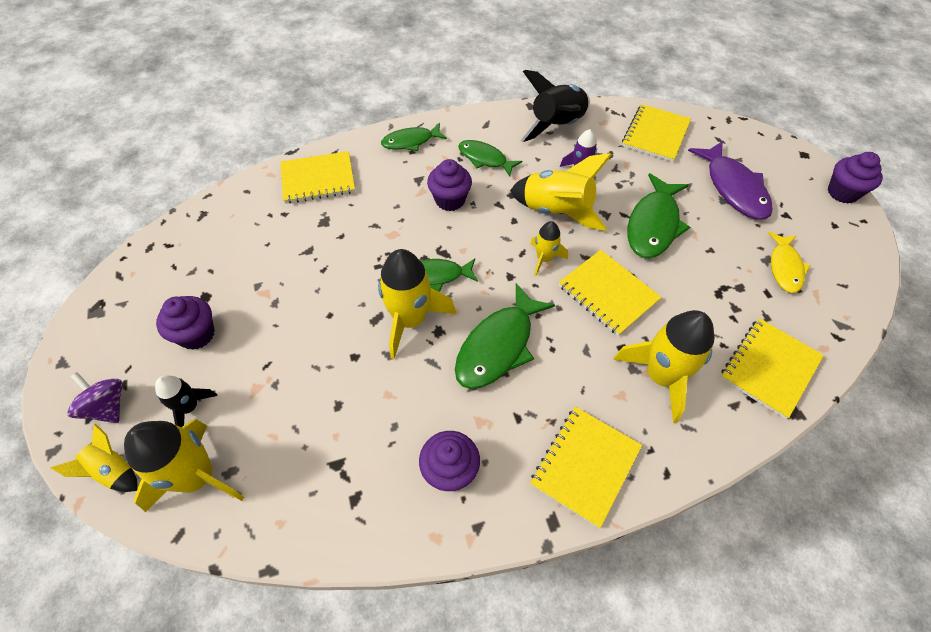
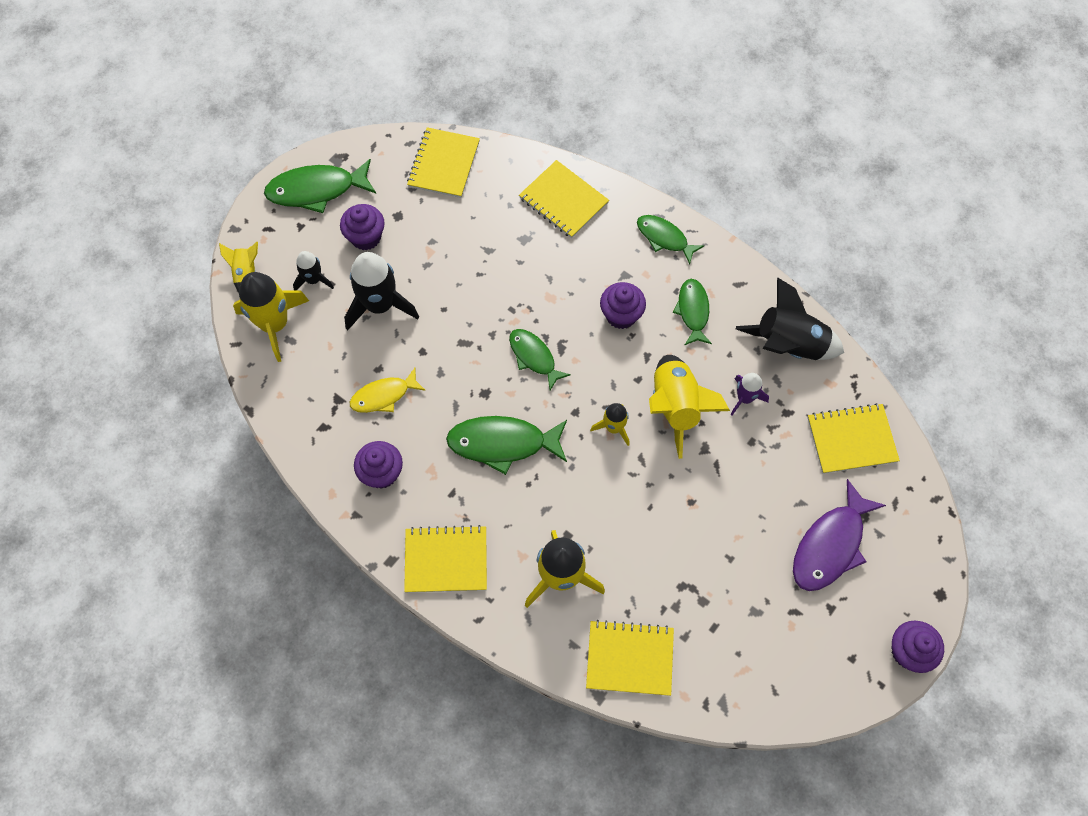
camera: 55 degrees right, 10 degrees up
(108, 407) = (280, 232): purple spinning top -> none
(275, 364) = (380, 305): none -> black rocket
(410, 320) = (480, 367): yellow rocket -> none
(608, 293) = (614, 496): yellow notebook -> yellow notebook (444, 164)
(653, 225) = (723, 495): green fish -> green fish (316, 190)
(784, 267) = (757, 631): yellow fish -> yellow fish (384, 396)

